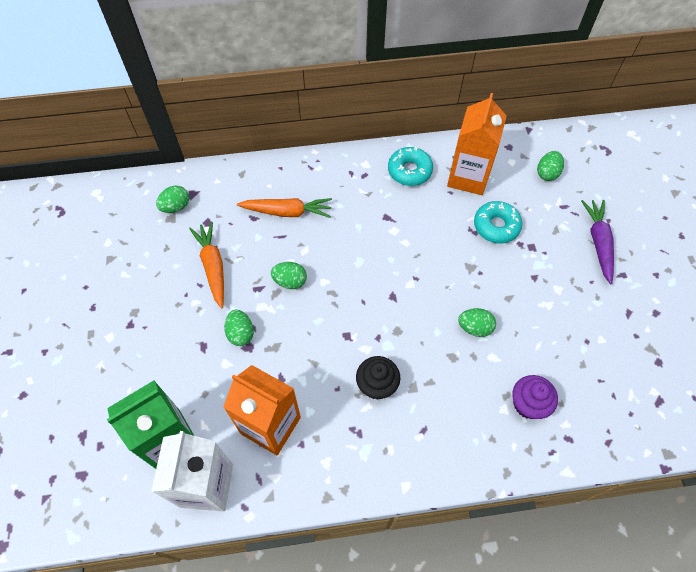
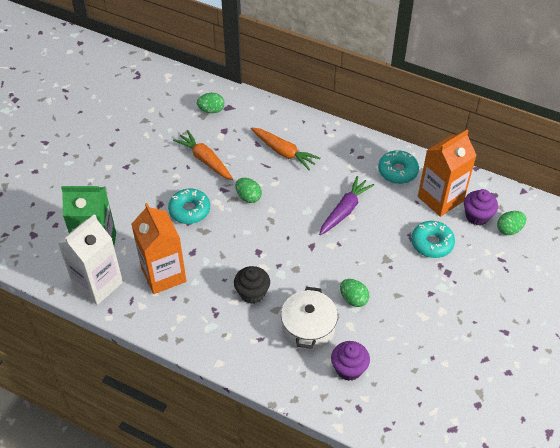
camera: 35 degrees right, 10 degrees down
(213, 266) = (205, 160): orange carrot -> orange carrot turned 60 degrees counterclockwise
(240, 333) = (189, 210): green egg -> turquoise donut
(459, 387) = (308, 328): none -> white pot
(512, 176) = (477, 216): none -> purple cupcake
(598, 243) = (506, 299): purple carrot -> purple carrot (344, 210)

